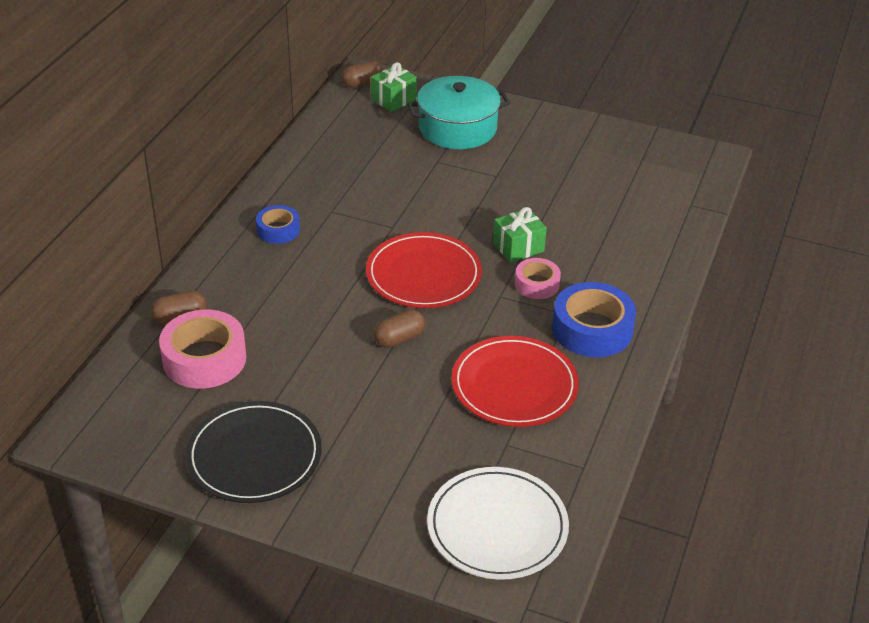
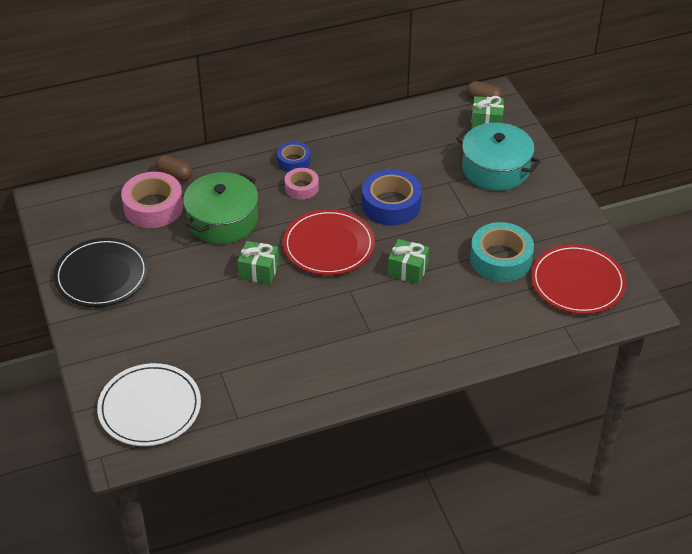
camera: 50 degrees right, 5 degrees up
(294, 322) = (223, 220): none -> green pot
(399, 338) = (259, 271): brown capsule -> green gift
(514, 385) = (275, 345): red plate -> red plate (577, 282)
(536, 284) = (381, 300): pink tape -> pink tape (301, 187)
(571, 190) = (500, 259): none -> turquoise tape
(592, 329) = (368, 351): blue tape -> blue tape (391, 204)

